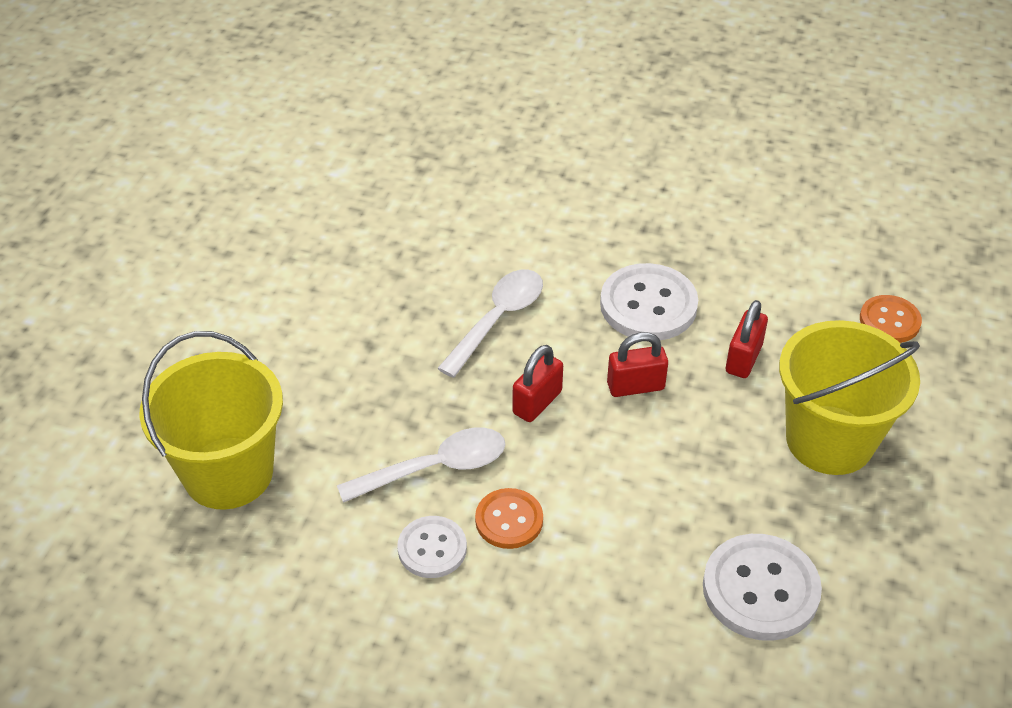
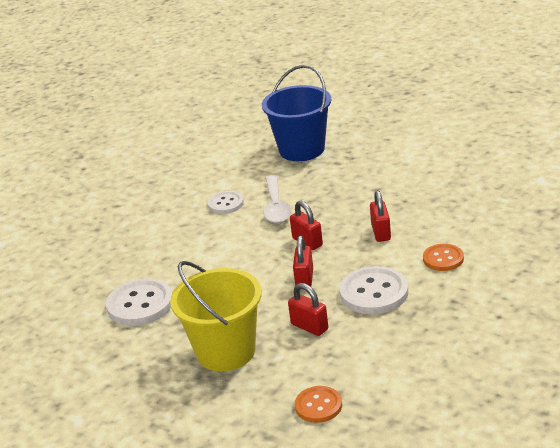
camera: 110 degrees right, 15 degrees down
(228, 473) = (302, 149): yellow bucket -> blue bucket
(497, 319) = (381, 232): white spoon -> red padlock
(509, 520) = (230, 227): orange button -> orange button (443, 259)

